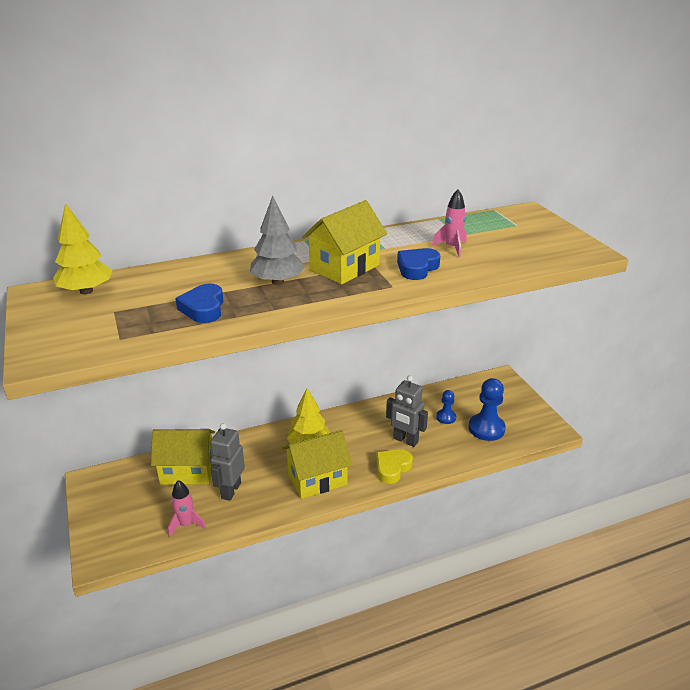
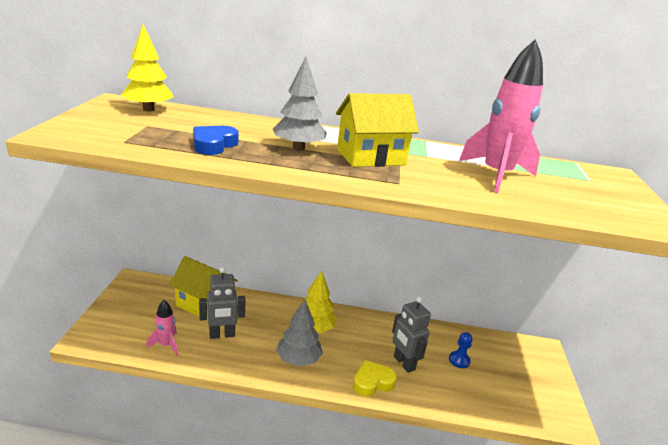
camera: 25 degrees right, 5 degrees down
(230, 490) = (222, 335): grey robot -> grey robot turned 150 degrees counterclockwise
(317, 479) = (298, 359): yellow house -> grey tree
(417, 268) = (441, 178): blue heart -> none
(452, 248) = (496, 175): pink rocket -> pink rocket, size x1.93
(486, 428) = (494, 389): blue pawn -> none

